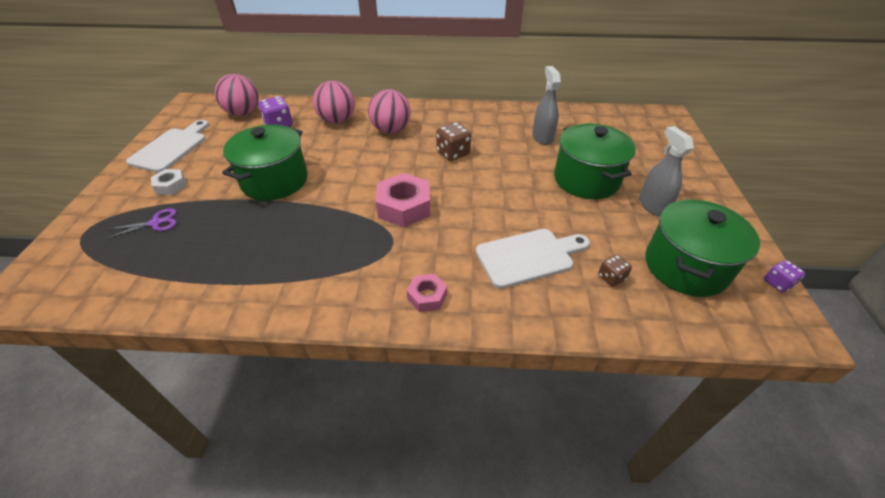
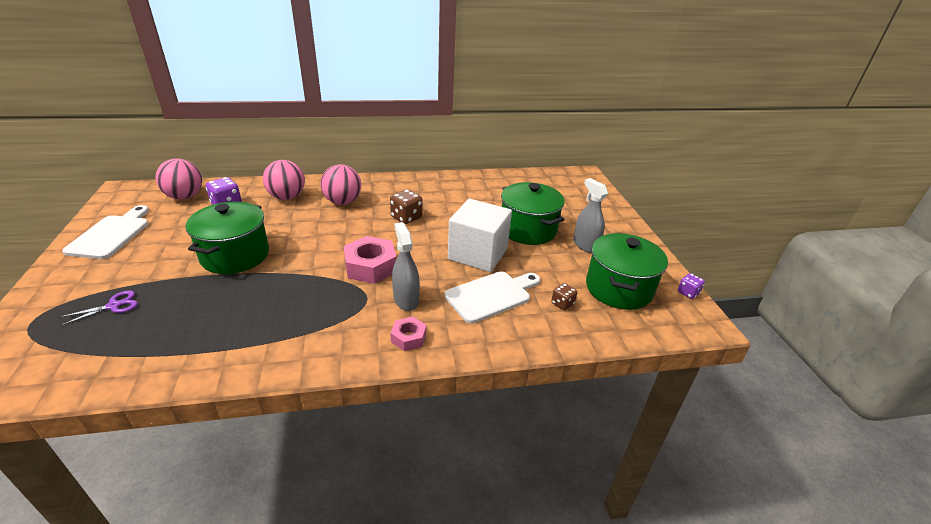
camera: 15 degrees left, 10 degrees down
(171, 186) = (121, 270): white nut -> none
(523, 204) = (478, 254): none -> white cube
(542, 137) = (484, 198): grey spray bottle -> grey spray bottle (406, 300)

